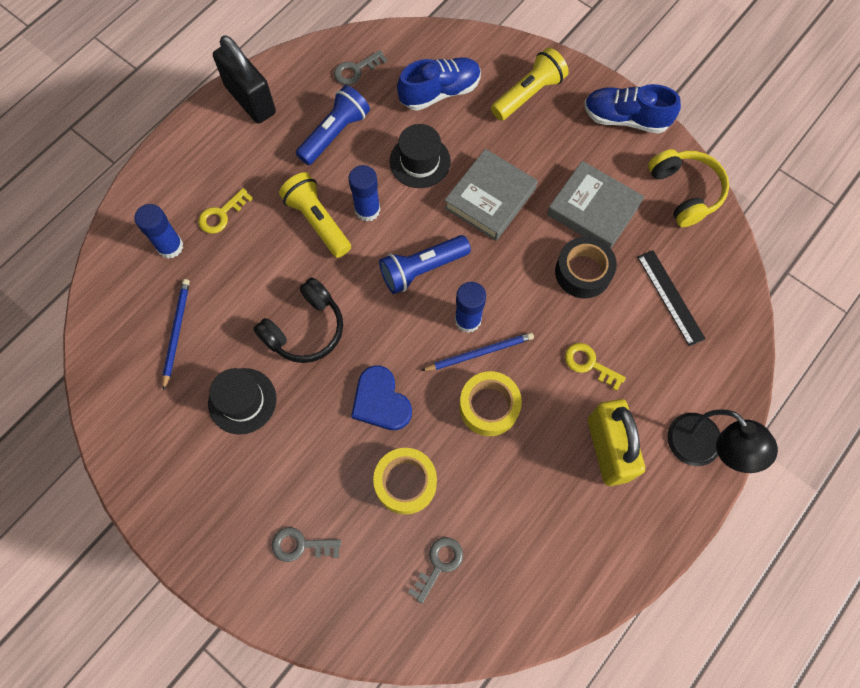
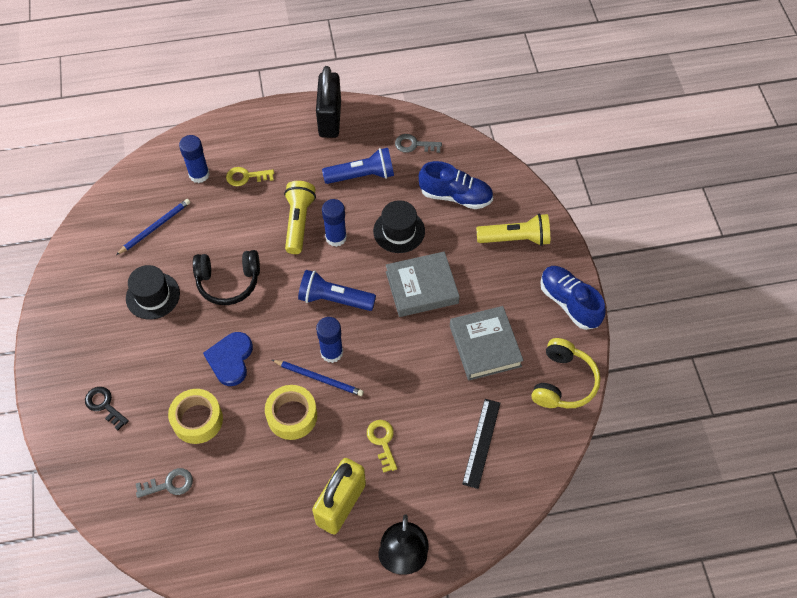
camera: 40 degrees right, 10 degrees down
(300, 545) = (104, 405): grey key -> black key
(583, 272) = (437, 380): black tape -> none

